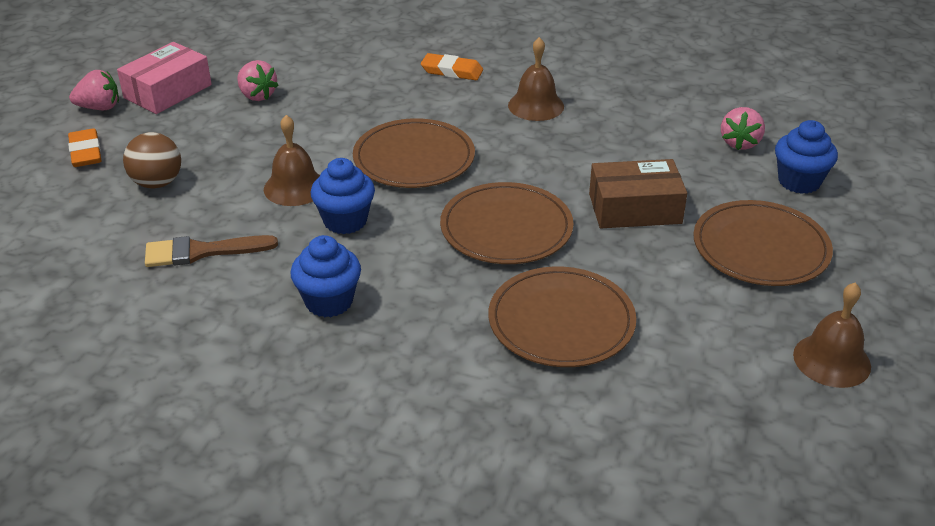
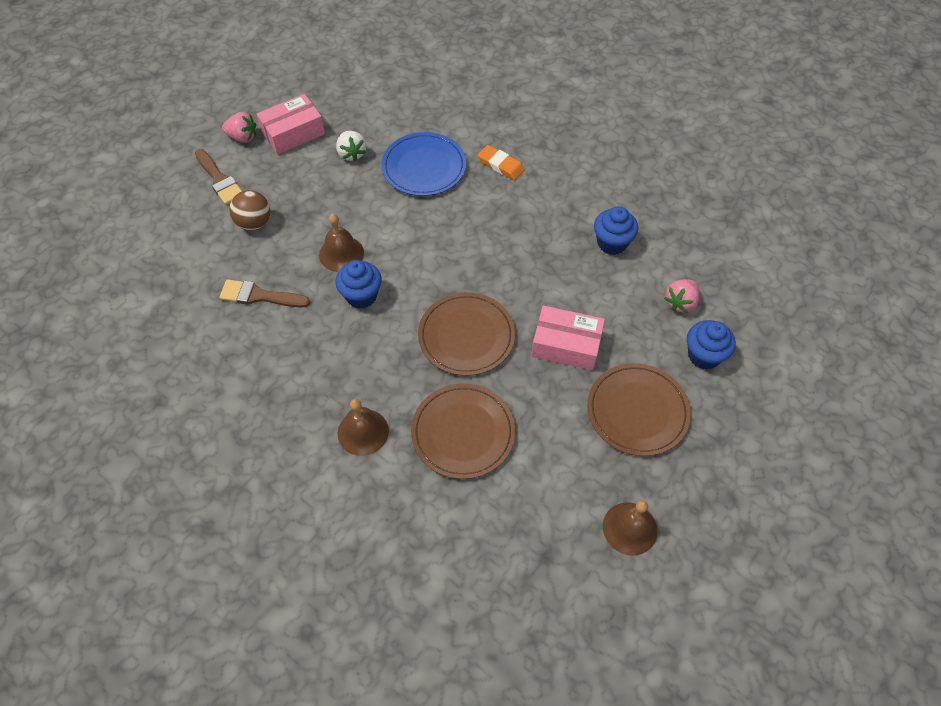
camera: 20 degrees right, 20 degrees up
(85, 152) = (219, 179): orange eraser -> brown brush
(257, 95) = (352, 154): pink strawberry -> white strawberry
(329, 301) = (321, 366): blue cupcake -> blue cupcake (612, 243)
(357, 90) = (424, 167): none -> blue plate
(414, 158) = (433, 249): brown plate -> none
(536, 105) = (545, 219): brown bell -> brown bell (363, 432)
(635, 208) = (566, 345): brown box -> pink box

